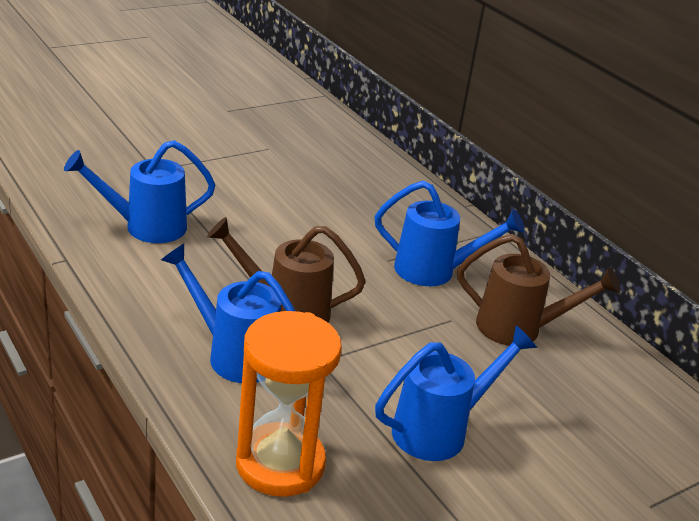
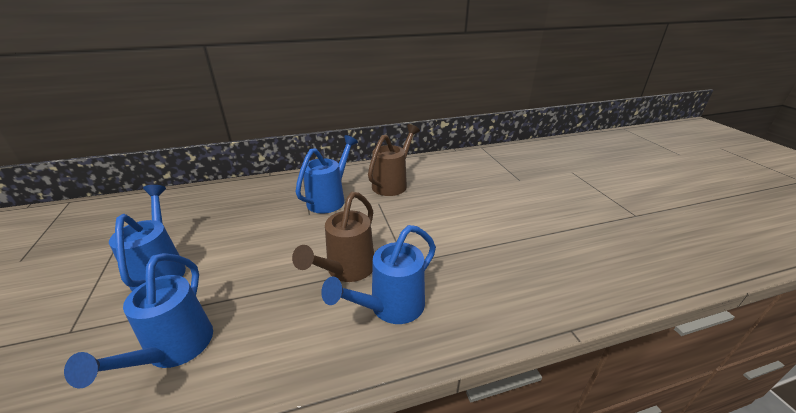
camera: 70 degrees left, 0 degrees up
(280, 464) = (508, 299): orange hourglass -> none
(439, 430) = (473, 227): blue watering can -> blue watering can (160, 270)

